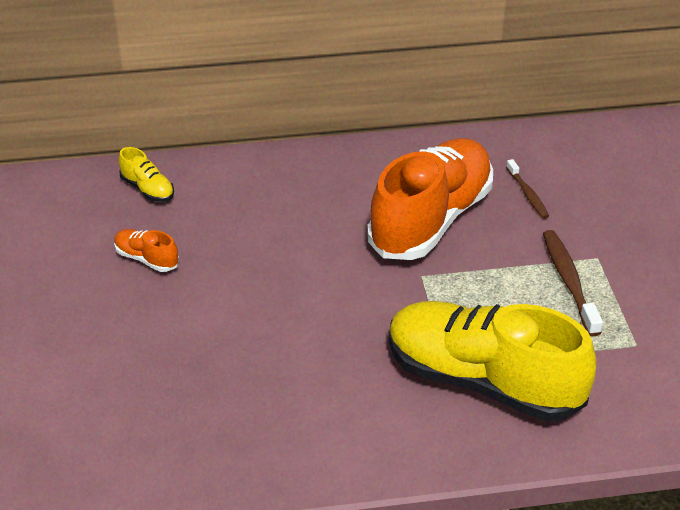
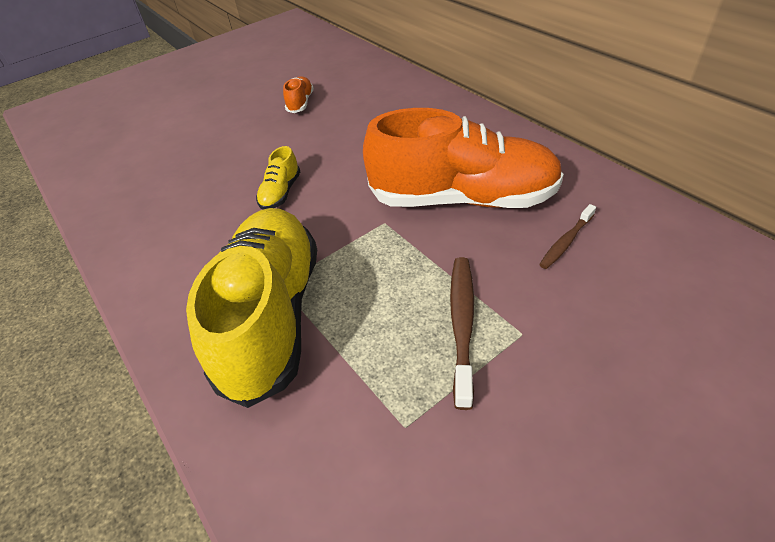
camera: 65 degrees right, 5 degrees up
(148, 189) = (368, 75): yellow shoe -> yellow shoe (280, 193)
(569, 282) = (462, 325): brown toothbrush -> brown toothbrush turned 45 degrees counterclockwise

